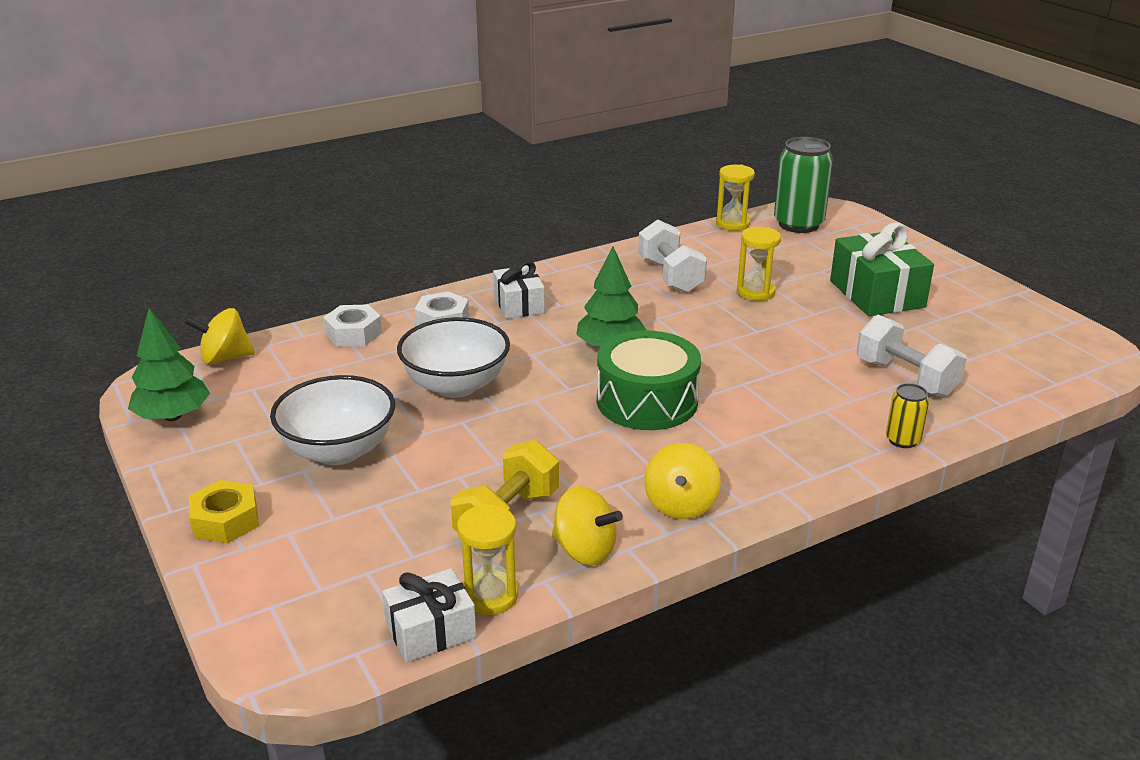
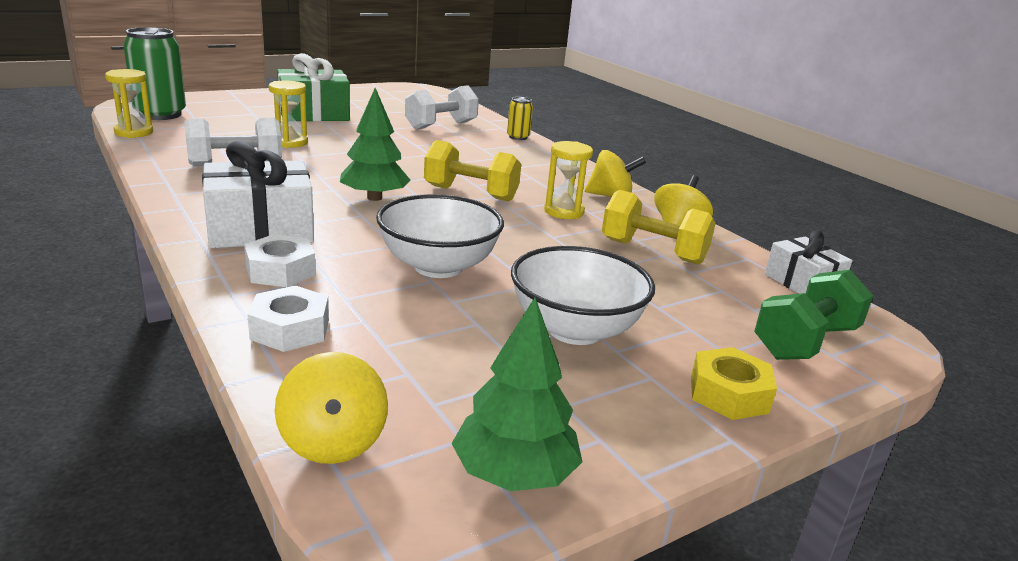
camera: 95 degrees left, 5 degrees down
(296, 592) = (805, 342): none -> green dumbbell
(490, 596) = (749, 261): yellow hourglass -> yellow hourglass (564, 211)
(519, 305) = (260, 229): white gift -> white gift, size x1.63
(647, 401) = (471, 193): green drum -> yellow dumbbell

